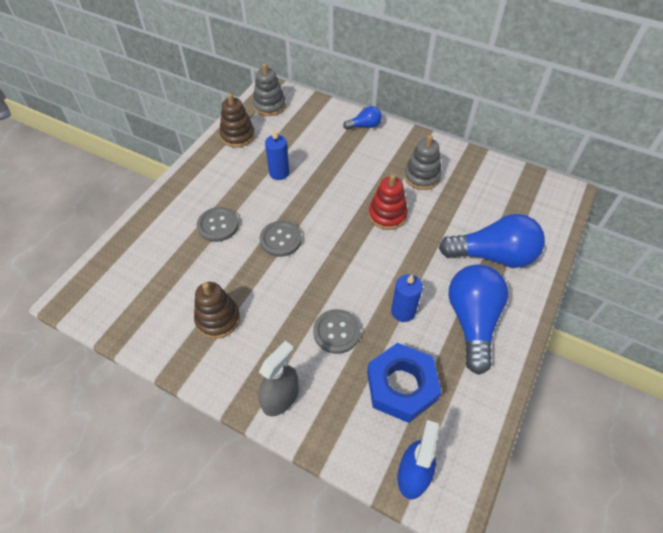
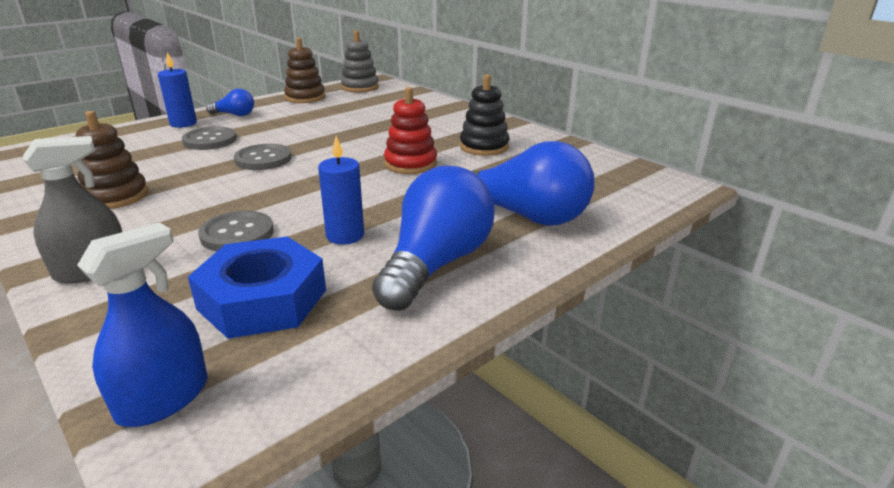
camera: 20 degrees right, 25 degrees down
(279, 173) = (319, 121): blue candle -> blue candle (183, 124)
(364, 126) = (450, 109): blue light bulb -> blue light bulb (235, 115)
(422, 177) = (484, 147): grey stacking toy -> black stacking toy

